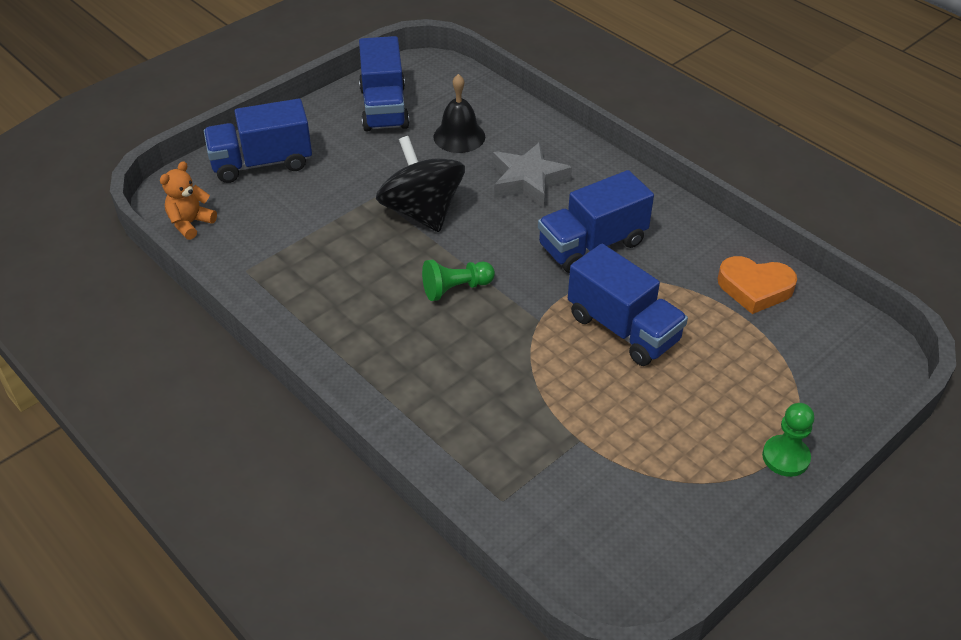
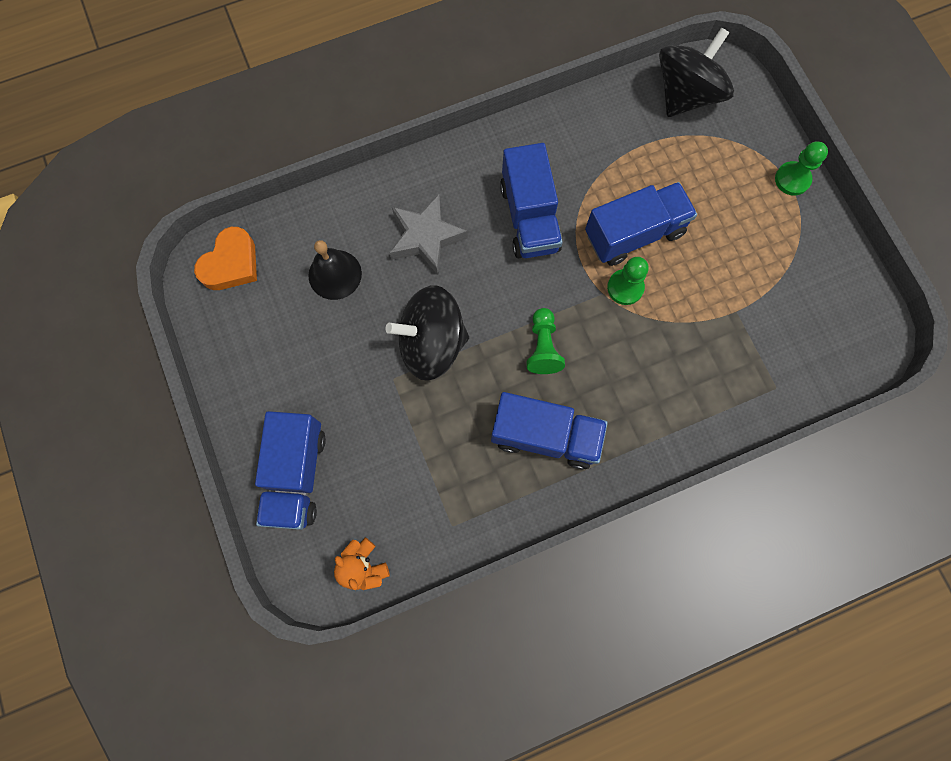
camera: 70 degrees left, 30 degrees up
(384, 108) = (257, 330): blue truck -> blue truck (545, 435)
(555, 336) = (625, 287): none -> green pawn
(755, 288) = (623, 119): orange heart -> orange heart (231, 264)
(825, 333) = (686, 95): none -> black spinning top

